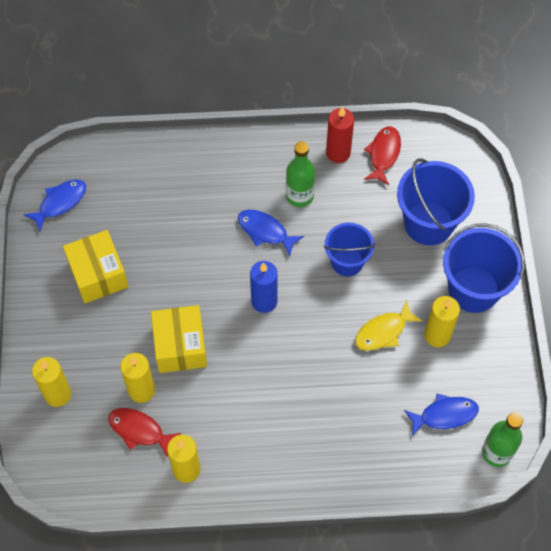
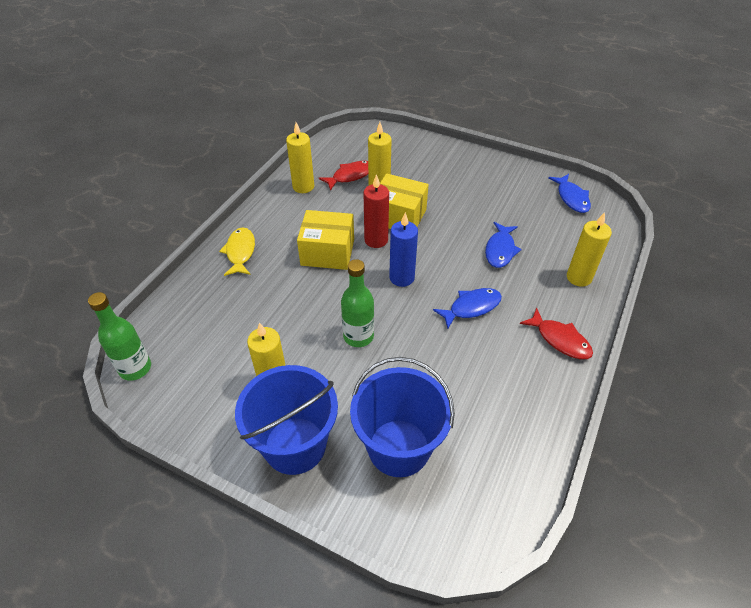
camera: 120 degrees right, 15 degrees down
(58, 394) = (407, 151): yellow candle -> yellow candle (579, 277)
(98, 274) = (491, 196): yellow box -> yellow box (327, 252)
(299, 196) = (497, 350): green bottle -> green bottle (358, 336)
(338, 153) = (535, 408): red candle -> red candle (376, 240)
(347, 261) = (400, 352): blue bucket -> none
(383, 154) = (512, 452): red fish -> red fish (560, 340)
(383, 332) = (311, 344): yellow fish -> yellow fish (240, 252)
(444, 415) = (201, 349): blue fish -> blue fish (500, 250)

